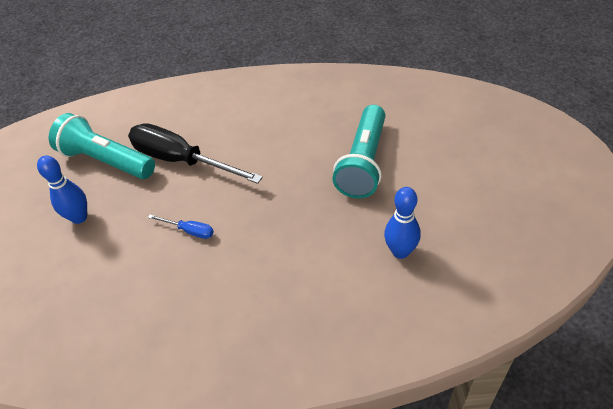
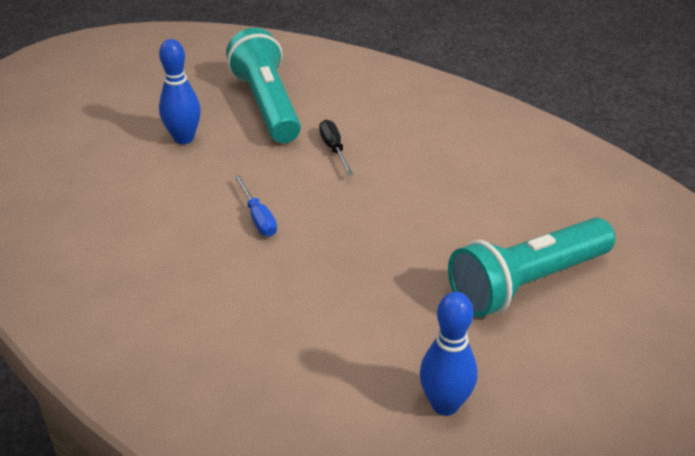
camera: 40 degrees right, 10 degrees down
(181, 160) = (334, 149): black screwdriver -> black screwdriver, size x0.43

